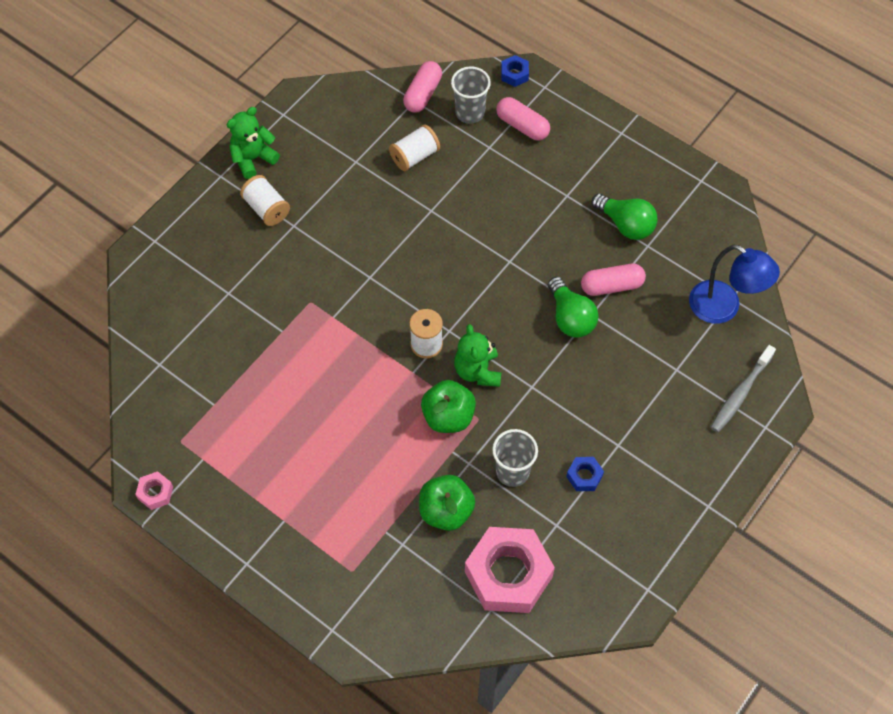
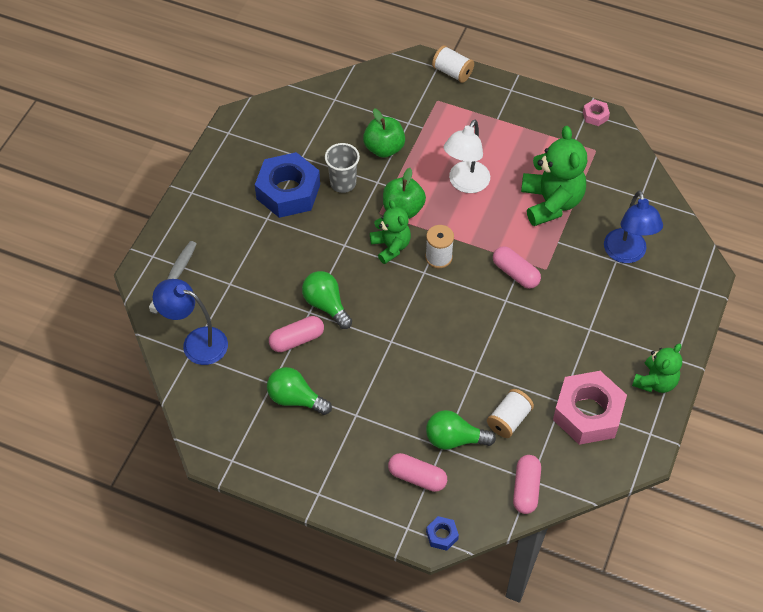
camera: 165 degrees right, 5 degrees down
(212, 297) = (627, 254): none -> blue lamp
(266, 208) = (620, 338): white spool -> white spool (452, 72)
(268, 382) = (551, 202): none -> green teddy bear
(346, 305) = (515, 273): none -> pink capsule
(361, 433) = (465, 184): none -> white lamp
(470, 112) = (472, 479): grey cup -> none
(475, 151) = (454, 439): none -> green light bulb
(508, 574) = (328, 120): pink nut -> pink nut (587, 413)
(584, 476) = (288, 191): blue nut -> blue nut, size x2.33

